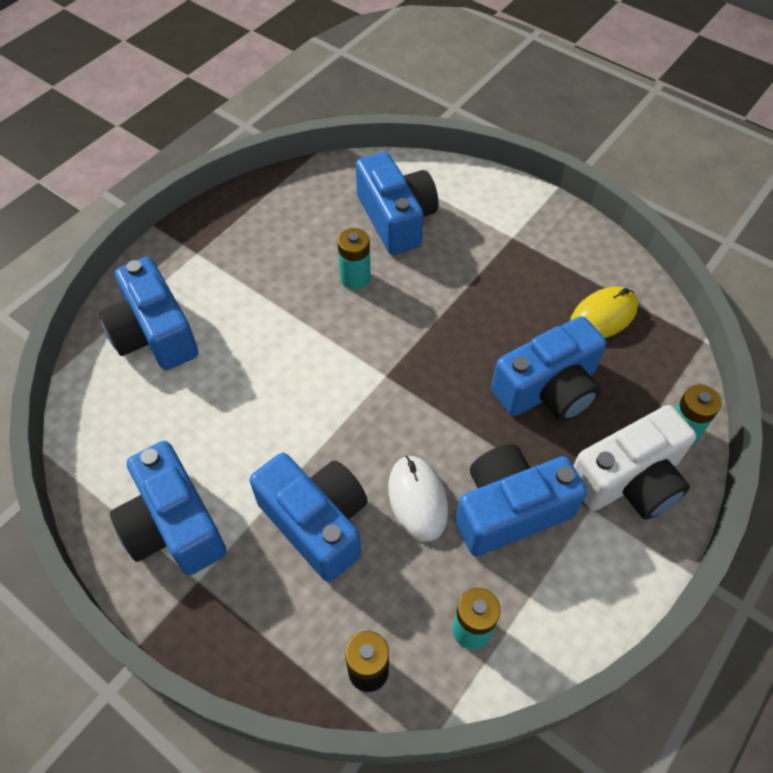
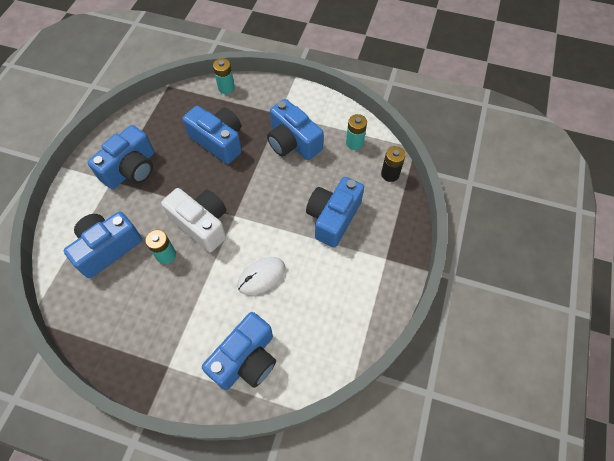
camera: 110 degrees left, 5 degrees up
(174, 525) = (364, 283): blue camera -> blue camera (131, 169)
(417, 499) = (302, 179): white mouse -> white mouse (261, 276)
(603, 316) = (163, 127): yellow mouse -> none
(629, 480) = (259, 102): white camera -> white camera (201, 224)

